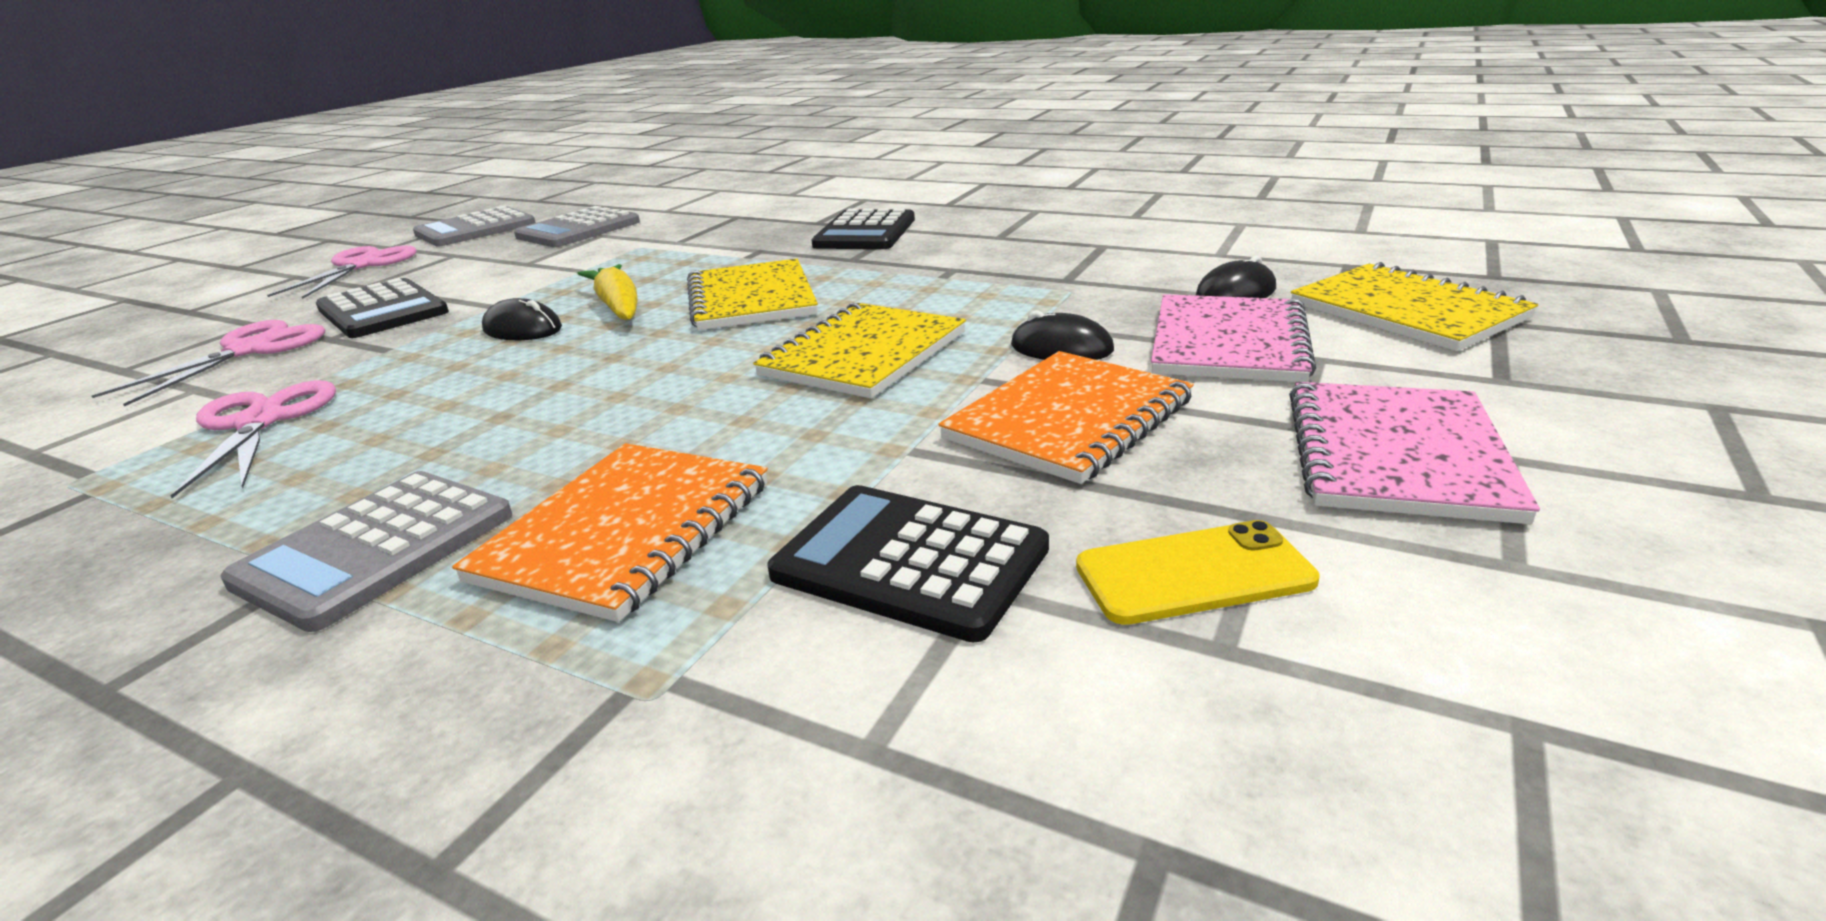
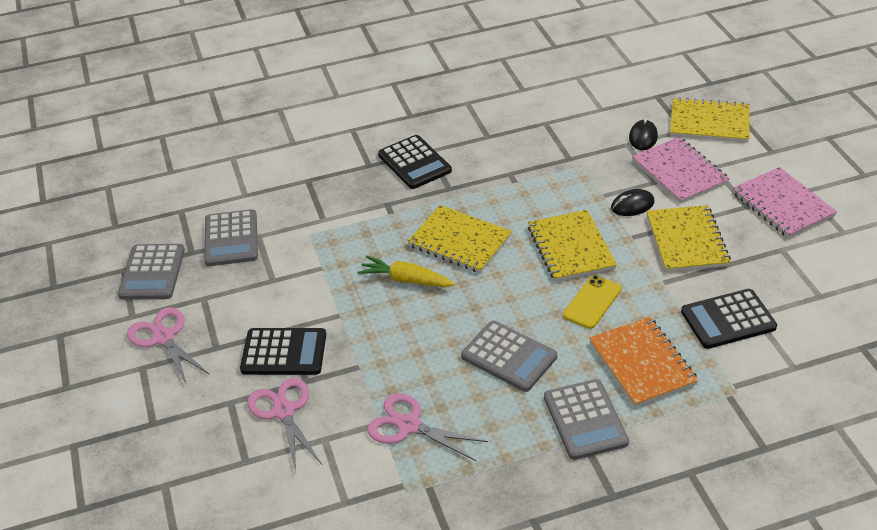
camera: 45 degrees left, 15 degrees up
(512, 419) = (509, 357): none -> grey calculator
(522, 329) = (394, 318): black mouse -> none
(1069, 419) = (686, 241): orange notebook -> yellow notebook
(1194, 574) = (790, 279): yellow phone -> yellow phone (592, 302)

